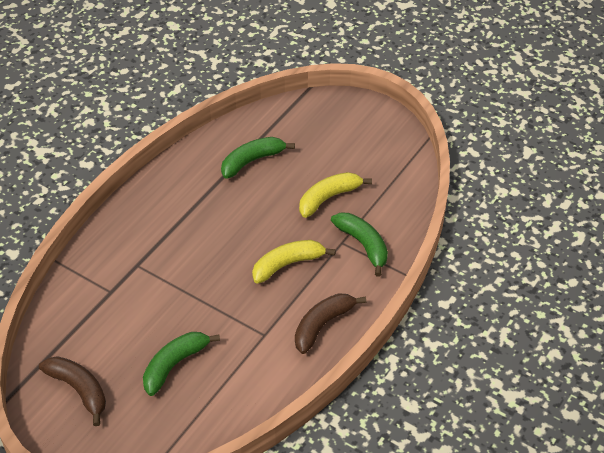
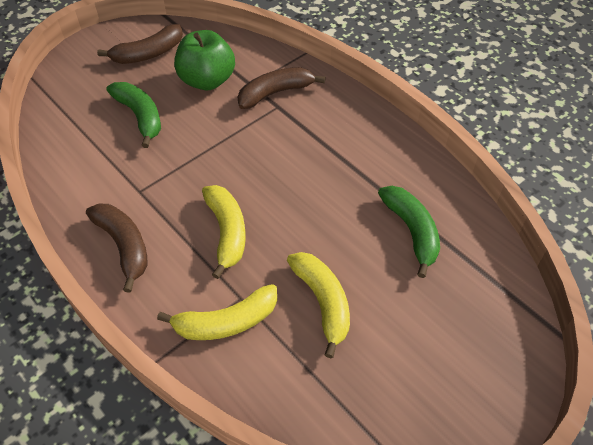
camera: 105 degrees right, 5 degrees up
(112, 327) = (207, 80): none -> green apple
(119, 270) = (275, 93): none -> brown banana
(363, 245) = (226, 322): green banana -> yellow banana

